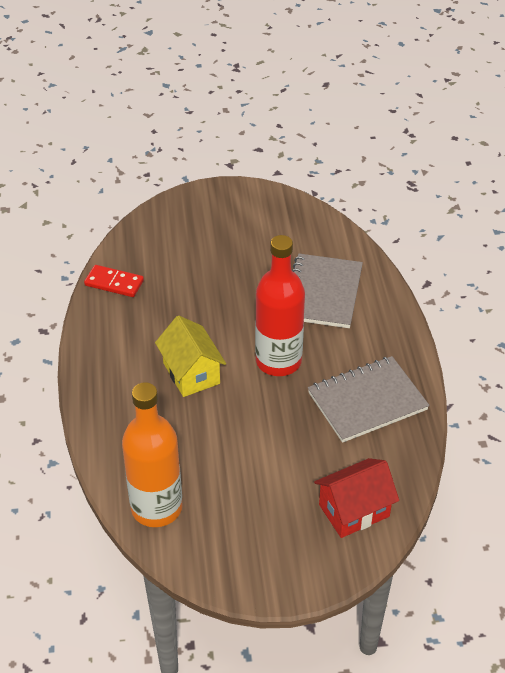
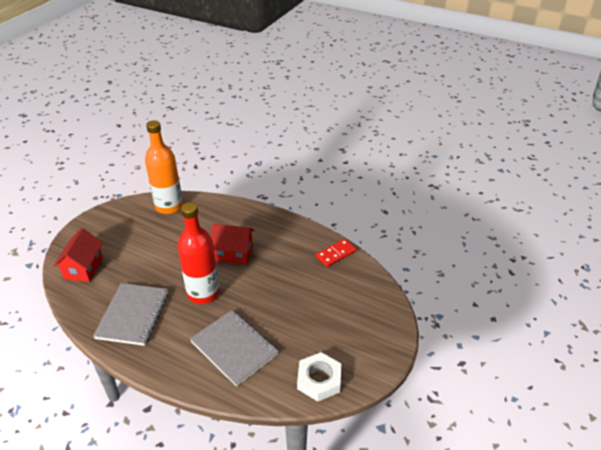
camera: 125 degrees right, 5 degrees down
(191, 373) = (233, 253): yellow house -> red house
(298, 220) = (319, 380): none -> white nut

